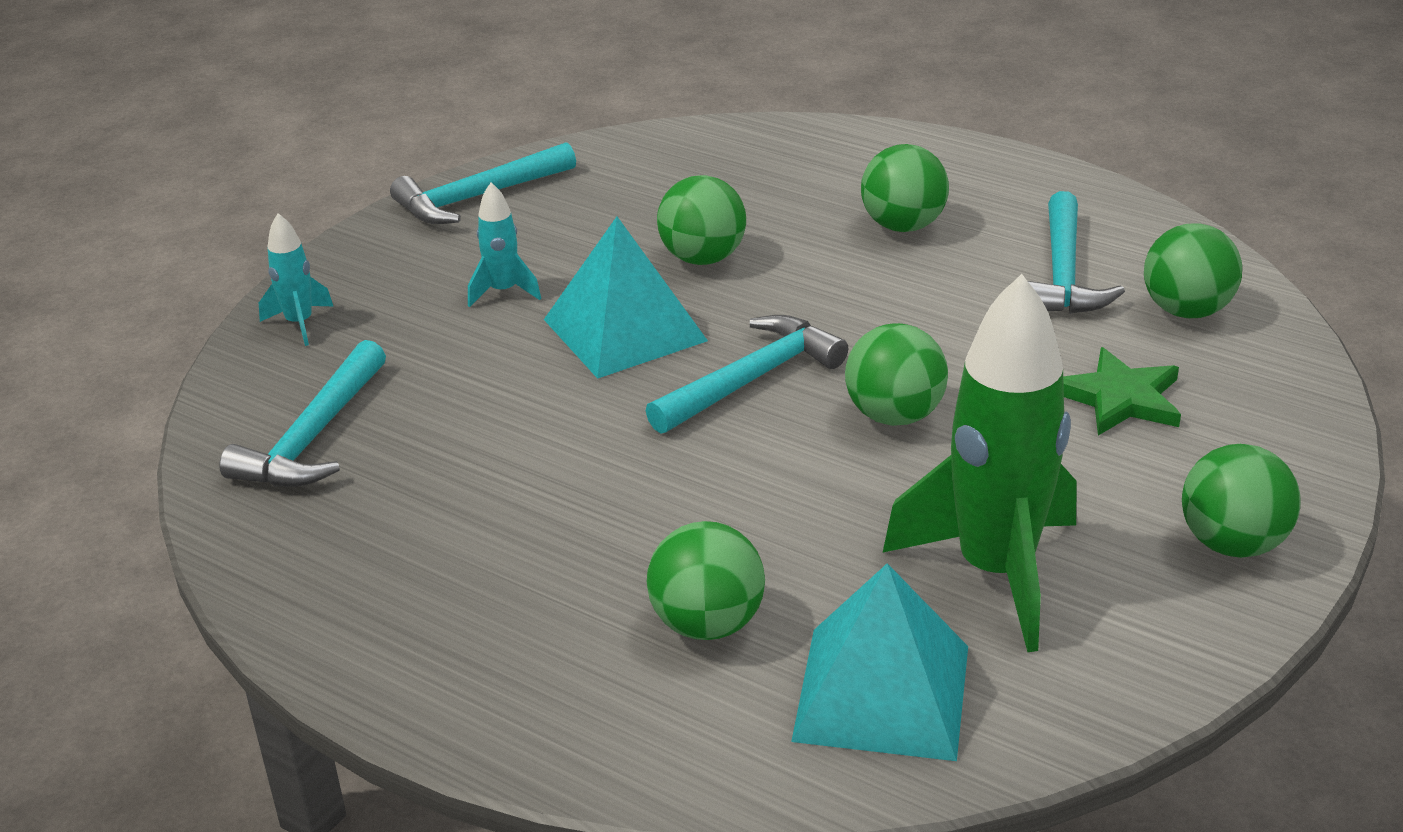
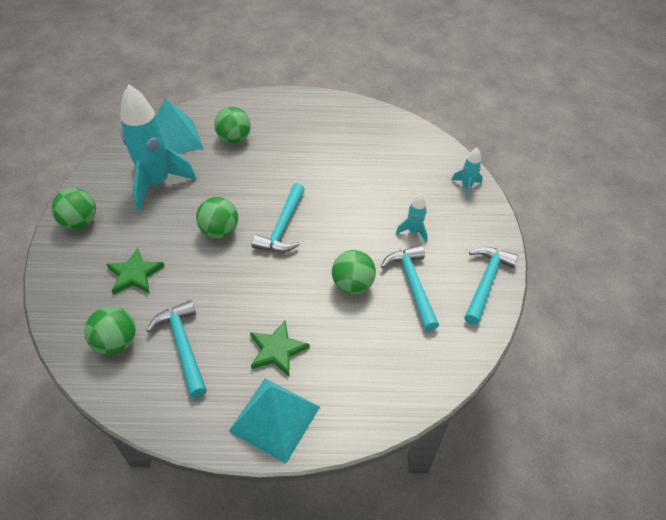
camera: 145 degrees right, 15 degrees up
(313, 436) = (404, 149): turquoise hammer -> turquoise hammer (413, 285)
(624, 330) = (349, 231): turquoise pyramid -> turquoise pyramid (275, 418)
(903, 226) = (277, 350): green ball -> green star
(995, 572) = (157, 183): green rocket -> turquoise rocket

